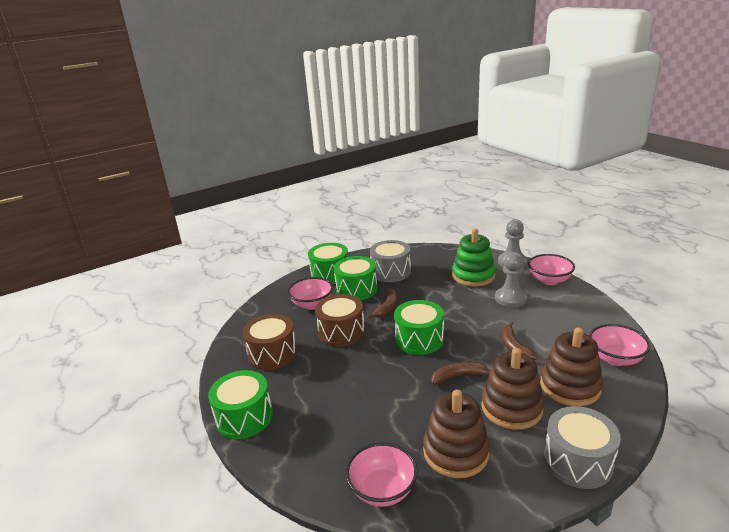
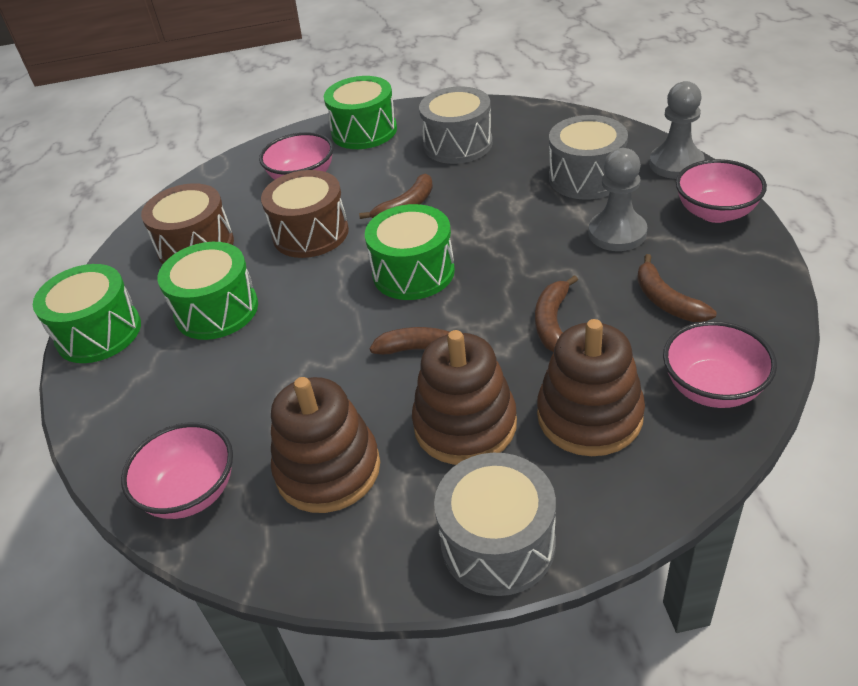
camera: 25 degrees right, 15 degrees up
(356, 289) = (383, 165): green drum -> green drum (216, 310)
(473, 276) = (586, 177): green stacking toy -> grey drum
(561, 324) = (666, 301): none -> brown banana

